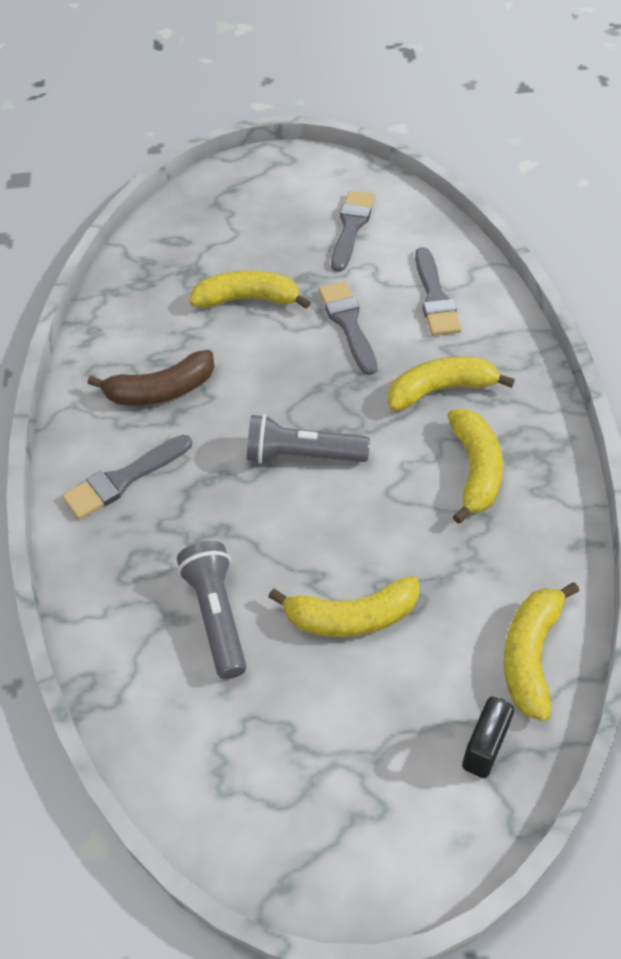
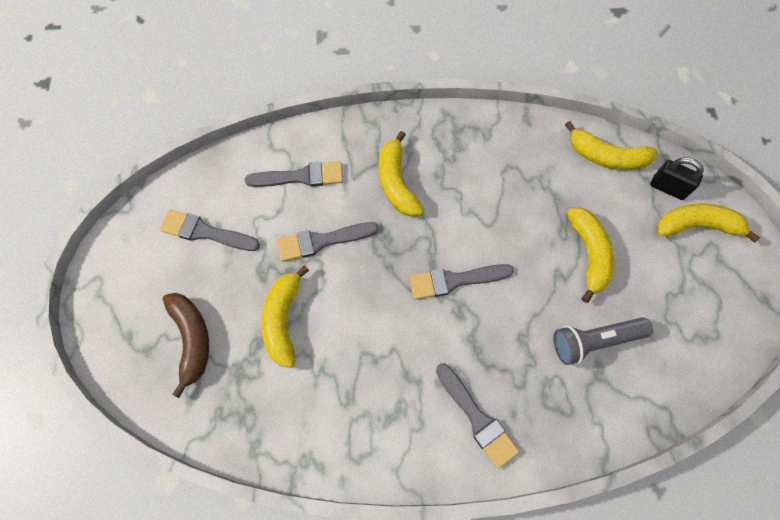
camera: 90 degrees left, 15 degrees up
(161, 391) = (384, 392): brown banana -> brown banana (192, 340)
(302, 455) = (455, 280): grey flashlight -> grey brush
(475, 470) = (469, 169): yellow banana -> yellow banana (697, 225)

